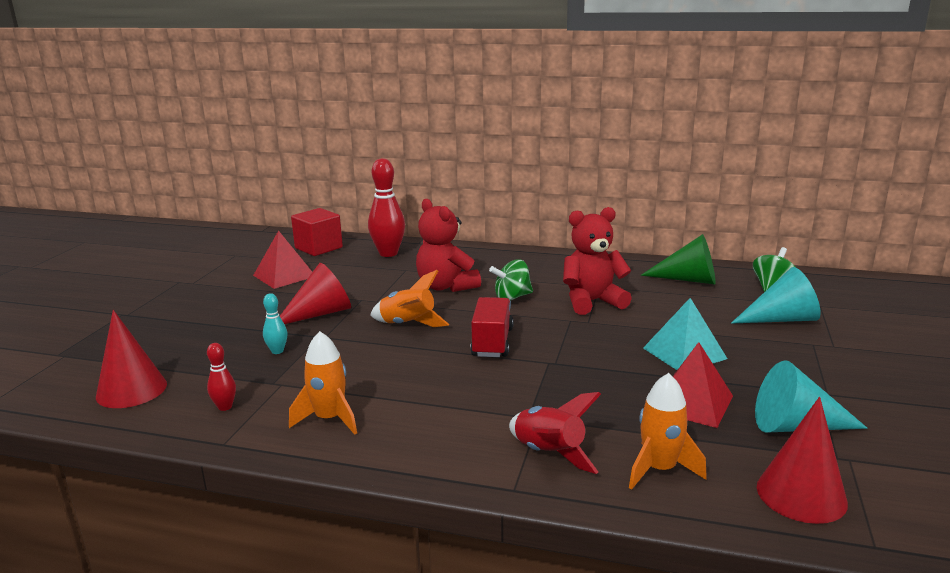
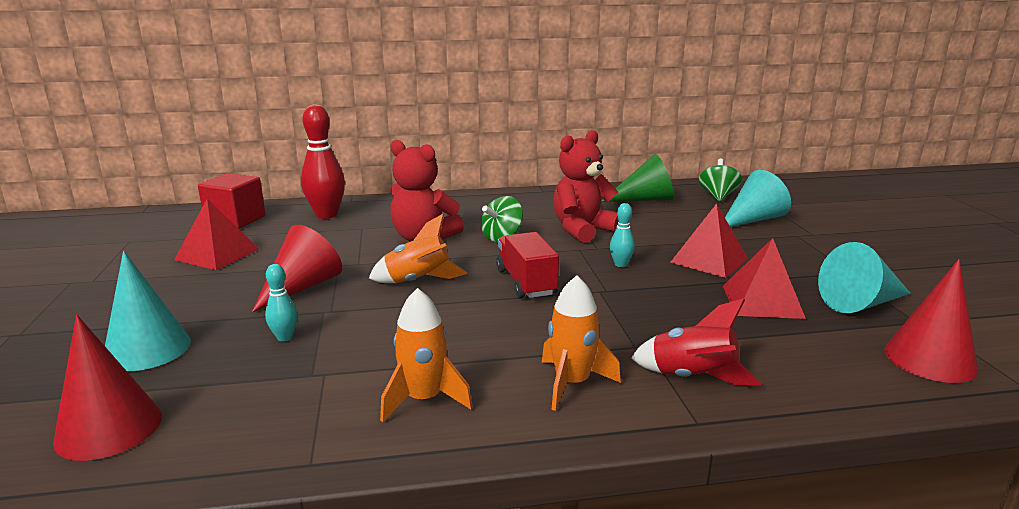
camera: 25 degrees left, 0 degrees up
(189, 341) = (147, 349): none -> turquoise cone
(225, 407) = (272, 417): red bowling pin -> none
(593, 341) = (620, 264): none -> turquoise bowling pin
(659, 469) = (802, 367): orange rocket -> orange rocket (572, 383)
(684, 353) = (709, 260): turquoise pyramid -> red pyramid

